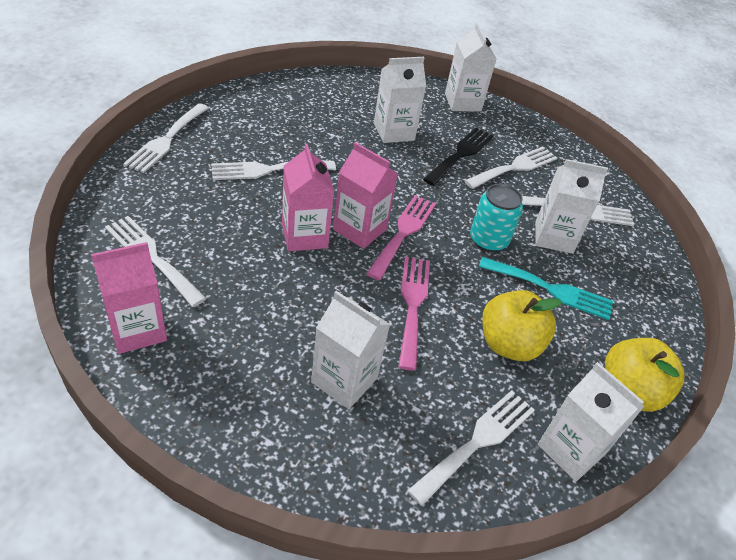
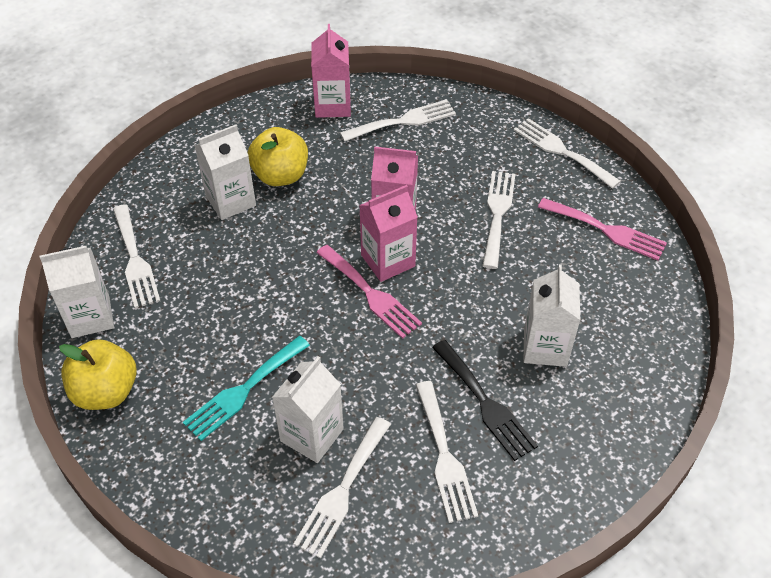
camera: 120 degrees right, 5 degrees up
(412, 305) = (279, 268): pink fork -> pink fork (606, 230)
(462, 102) = (603, 459): white carton -> none
(488, 240) = (332, 365): turquoise can -> none
(509, 344) = (203, 321): yellow apple -> yellow apple (280, 175)

